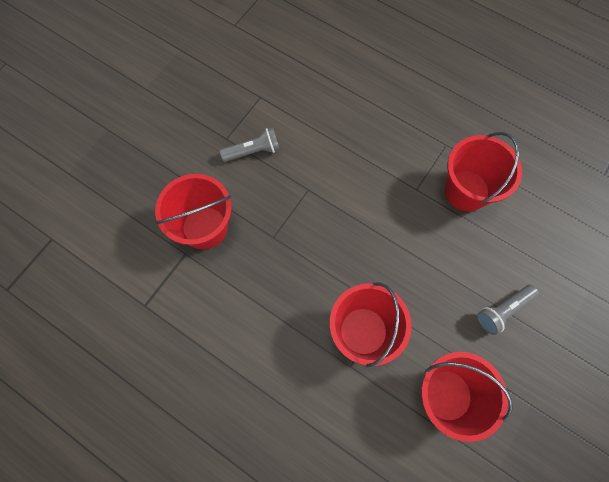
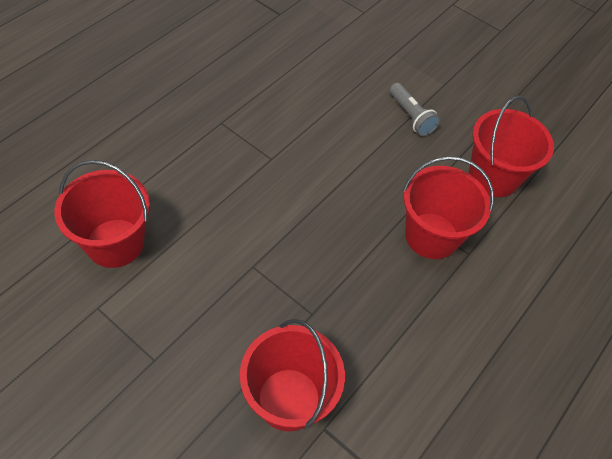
camera: 90 degrees left, 15 degrees down
(253, 151) = (183, 325): grey flashlight -> none
(466, 190) = (280, 117): red bucket -> red bucket (115, 243)

